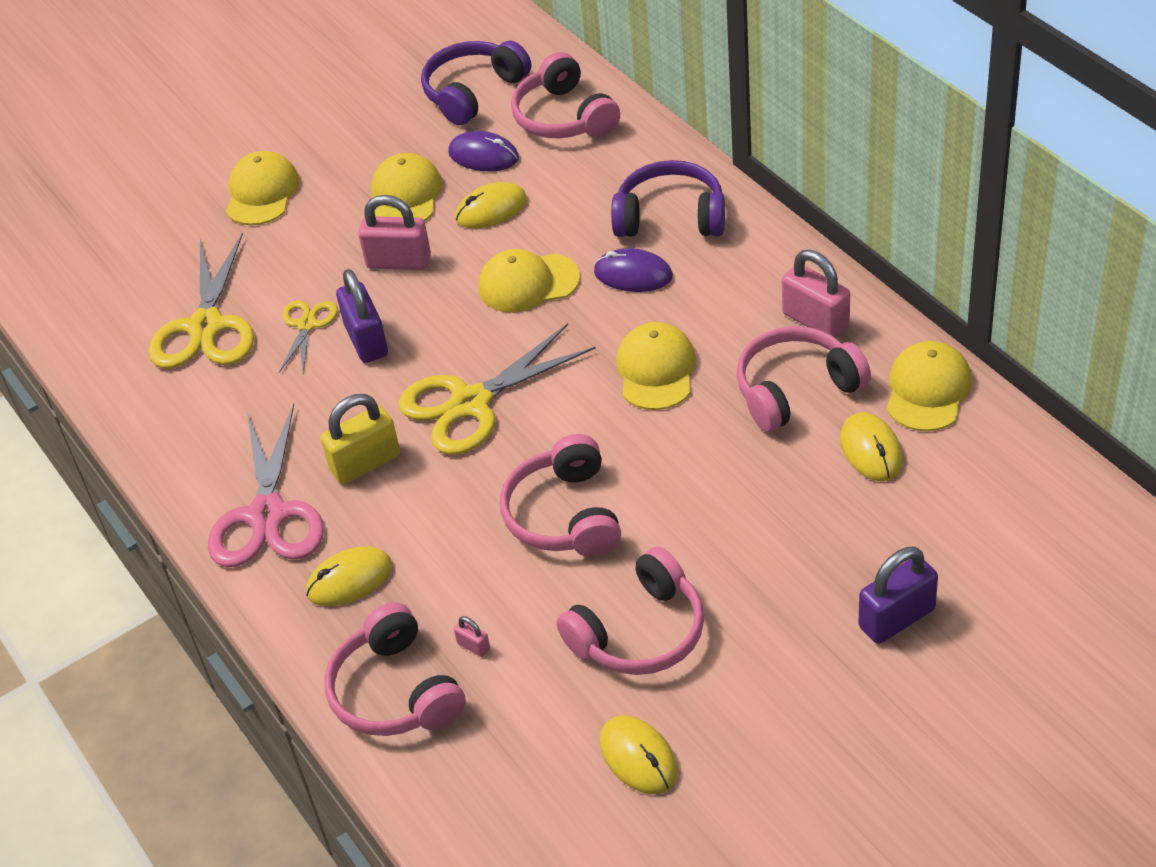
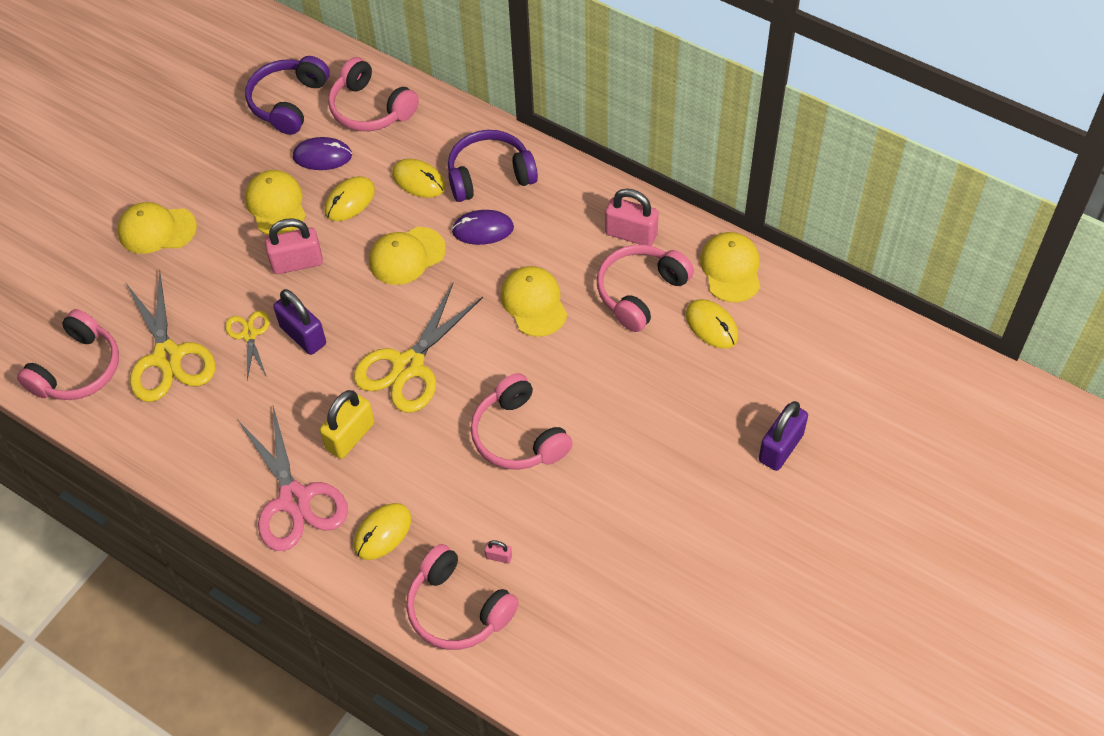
camera: 25 degrees left, 10 degrees up
(262, 193) = (156, 230): yellow cap -> yellow cap turned 75 degrees counterclockwise
(638, 757) = (652, 603): yellow mouse -> yellow mouse (418, 180)
(639, 632) = (611, 510): pink headphones -> pink headphones (78, 369)

